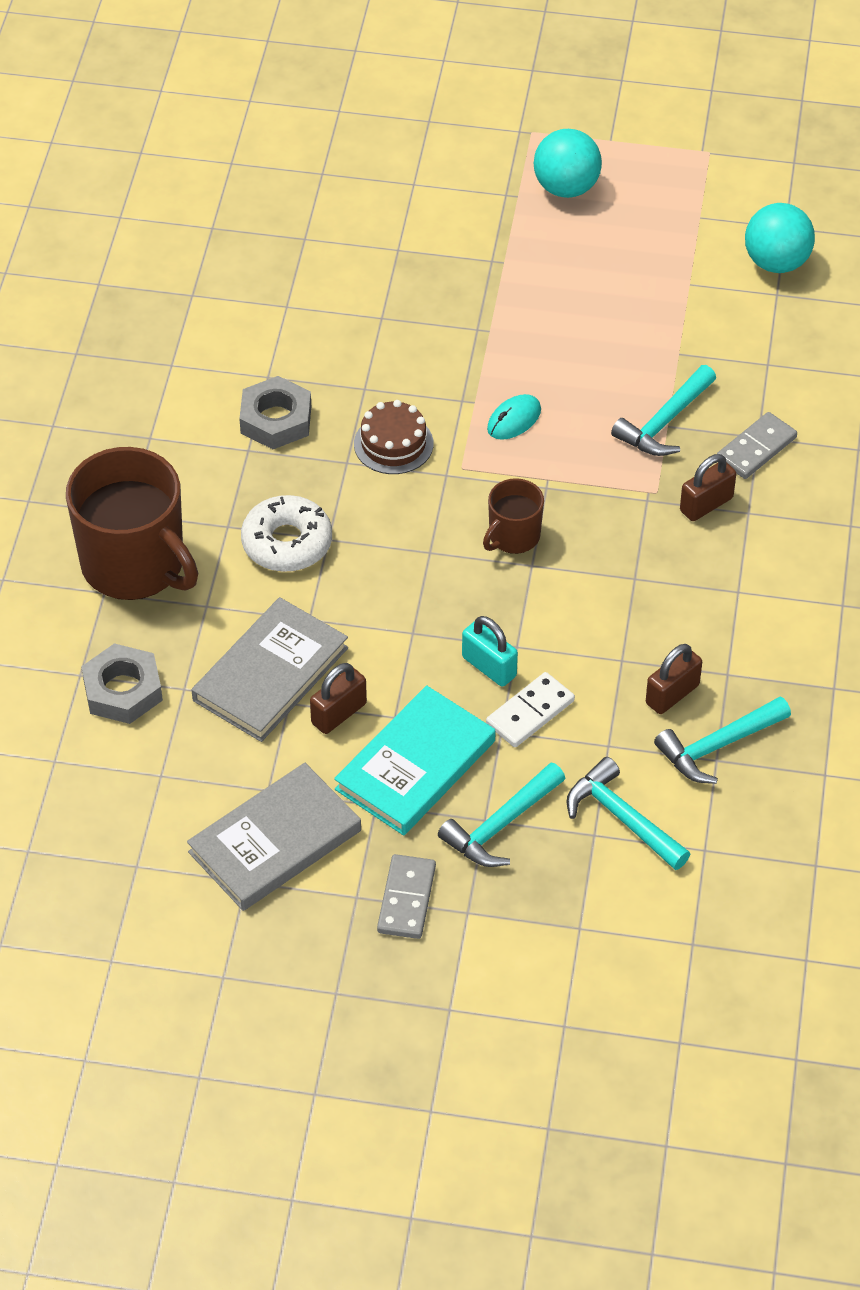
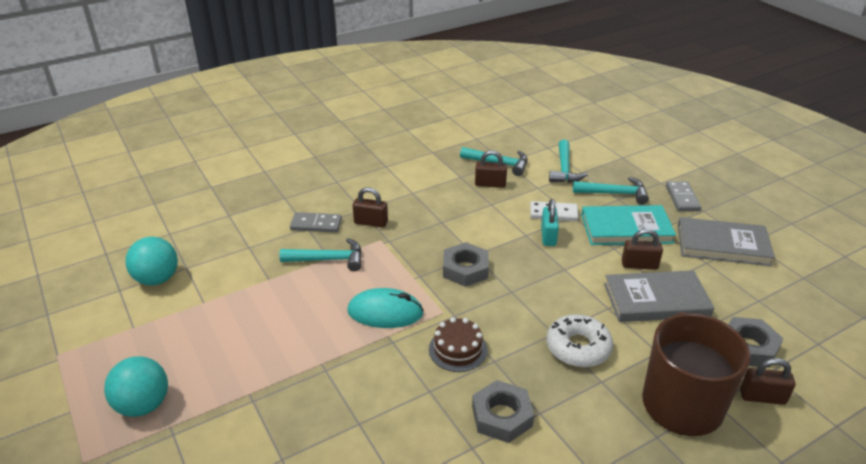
camera: 130 degrees left, 15 degrees down
(65, 636) = (762, 397): none -> brown padlock
(407, 899) = (682, 198): grey domino -> grey domino turned 60 degrees counterclockwise
(513, 536) = (465, 269): brown mug -> grey nut
(514, 420) = (385, 312): turquoise mouse -> turquoise mouse, size x1.64

